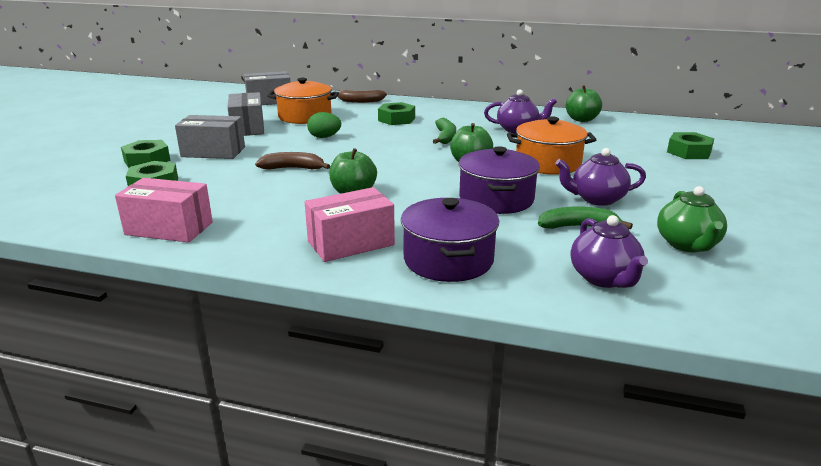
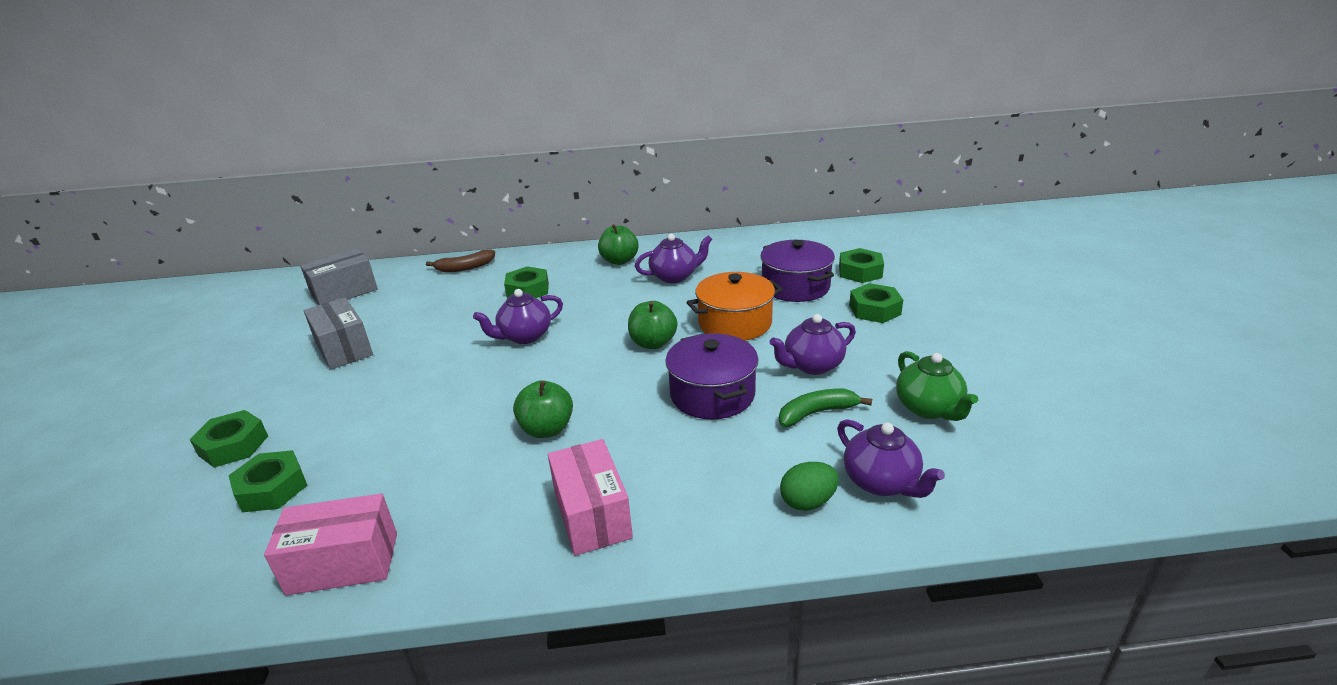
camera: 20 degrees left, 5 degrees up
(213, 152) = (321, 405): grey box -> none
(293, 168) = (447, 407): brown banana -> none
(305, 116) = (409, 310): orange pot -> none
(324, 137) = (456, 341): green egg -> green egg (808, 502)
(351, 243) = (592, 515): pink box -> pink box turned 60 degrees counterclockwise
(375, 143) = (524, 336): none -> purple teapot
(445, 137) = (601, 307): green banana -> none
(448, 260) = (715, 506): purple pot -> purple pot (795, 287)
(581, 119) = (732, 245): green apple -> green apple (619, 261)
(684, 177) = (874, 310): none -> green nut

